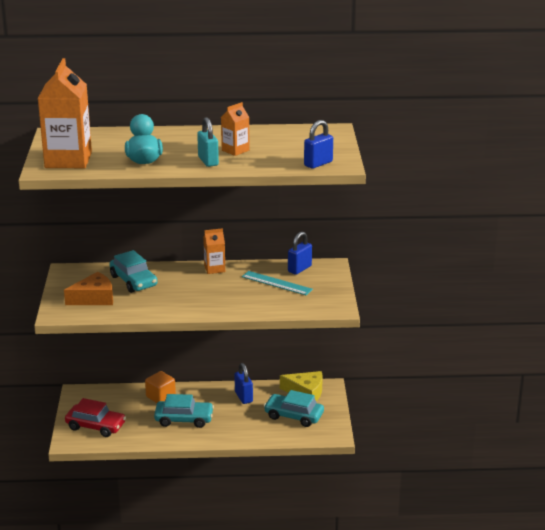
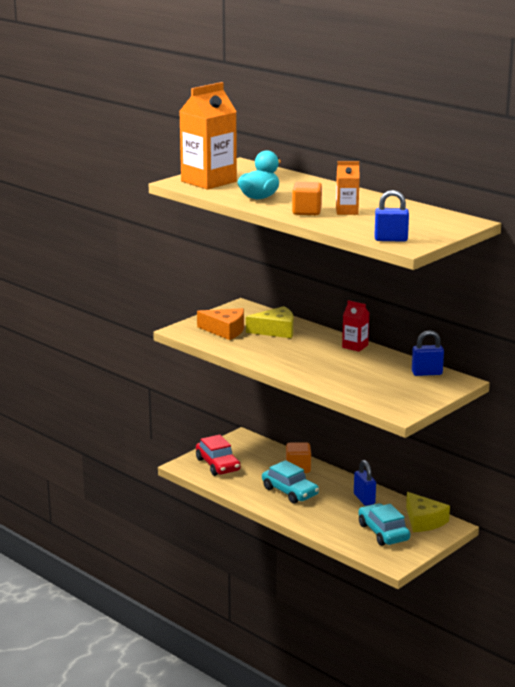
camera: 45 degrees right, 5 degrees down
(133, 281) = (275, 331): turquoise car -> yellow cheese
(208, 161) = (306, 211): turquoise padlock -> orange cube
(214, 269) = (355, 346): orange carton -> red carton
(243, 397) = (364, 499): blue padlock -> blue padlock turned 45 degrees counterclockwise
(276, 283) = (385, 375): turquoise ruler -> none

